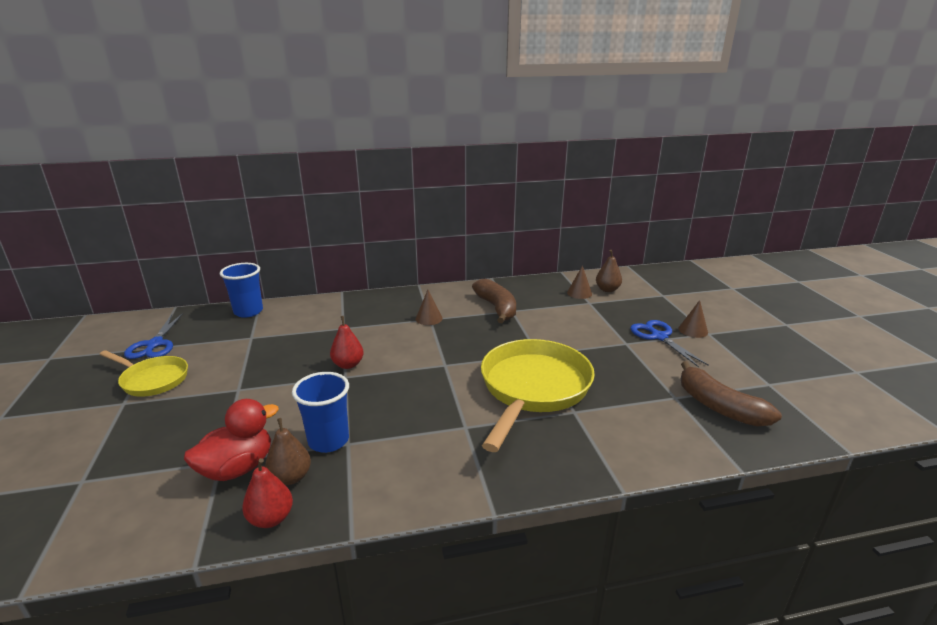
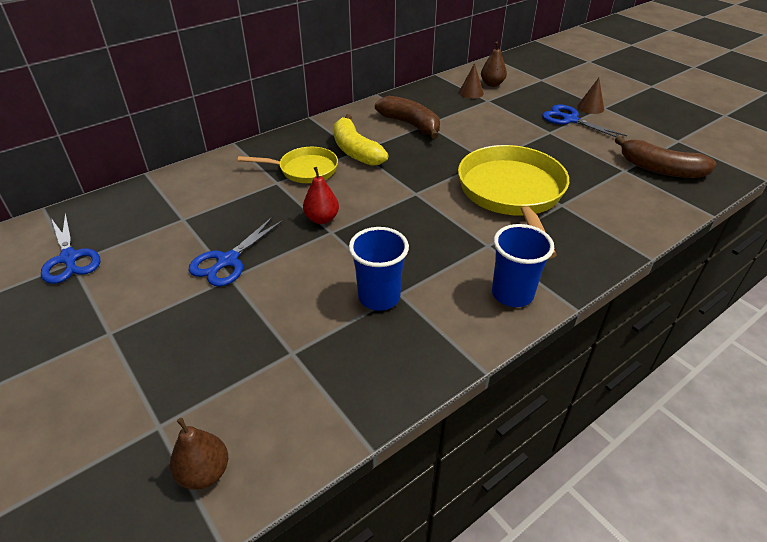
camera: 25 degrees left, 15 degrees up
(152, 380) = (115, 297): yellow pan -> yellow pan (304, 170)
(237, 468) = (317, 352): red duck -> none
(248, 311) = (147, 191): blue cup -> blue cup (512, 294)
(249, 376) = (228, 260): none -> blue scissors
(271, 518) = (399, 384): red pear -> none
(291, 477) = (378, 342): brown pear -> brown pear (204, 472)
(429, 318) = (355, 151): brown cone -> yellow banana

